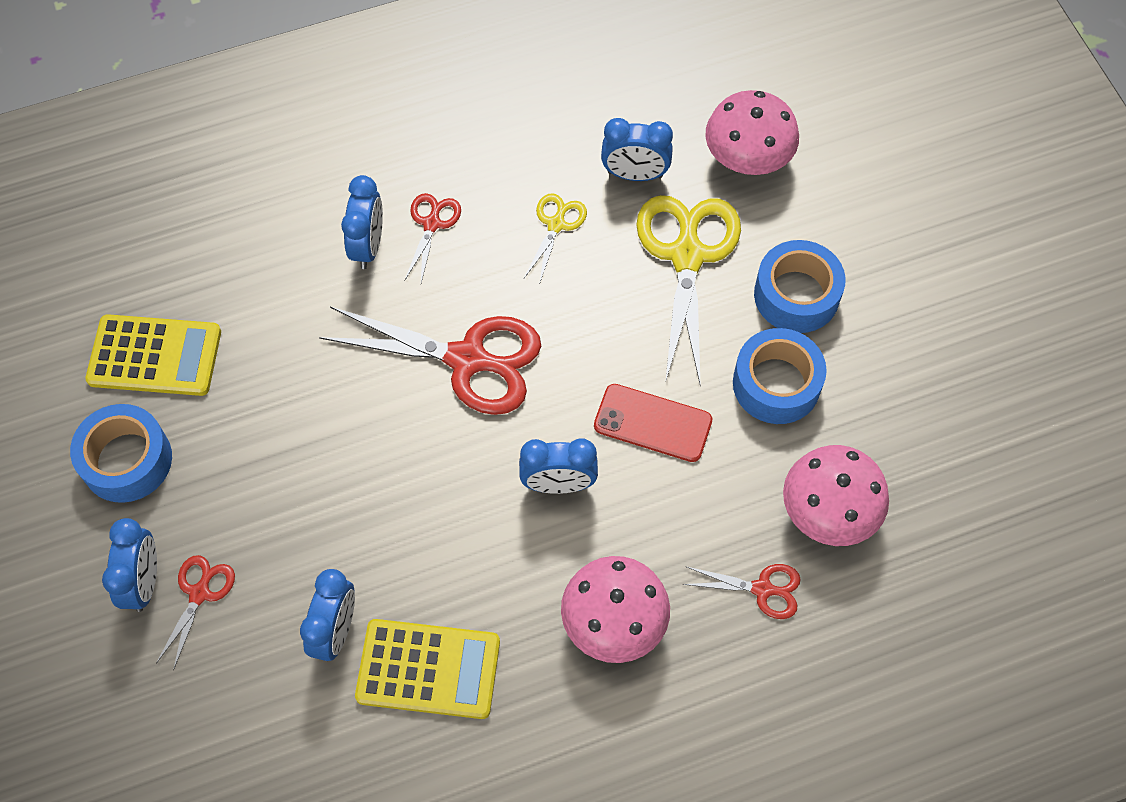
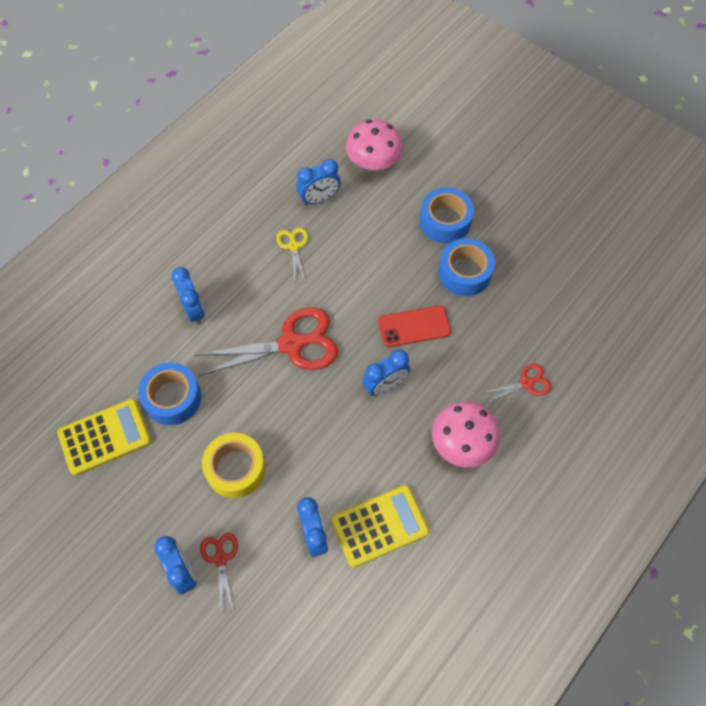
camera: 30 degrees left, 0 degrees up
(127, 460) = (126, 506): blue tape -> blue tape (172, 398)
(290, 487) = (235, 469): none -> yellow tape
(431, 224) = (223, 280): red scissors -> none
(687, 256) = (375, 229): yellow scissors -> none
(828, 511) = (533, 325): pink mushroom -> none

